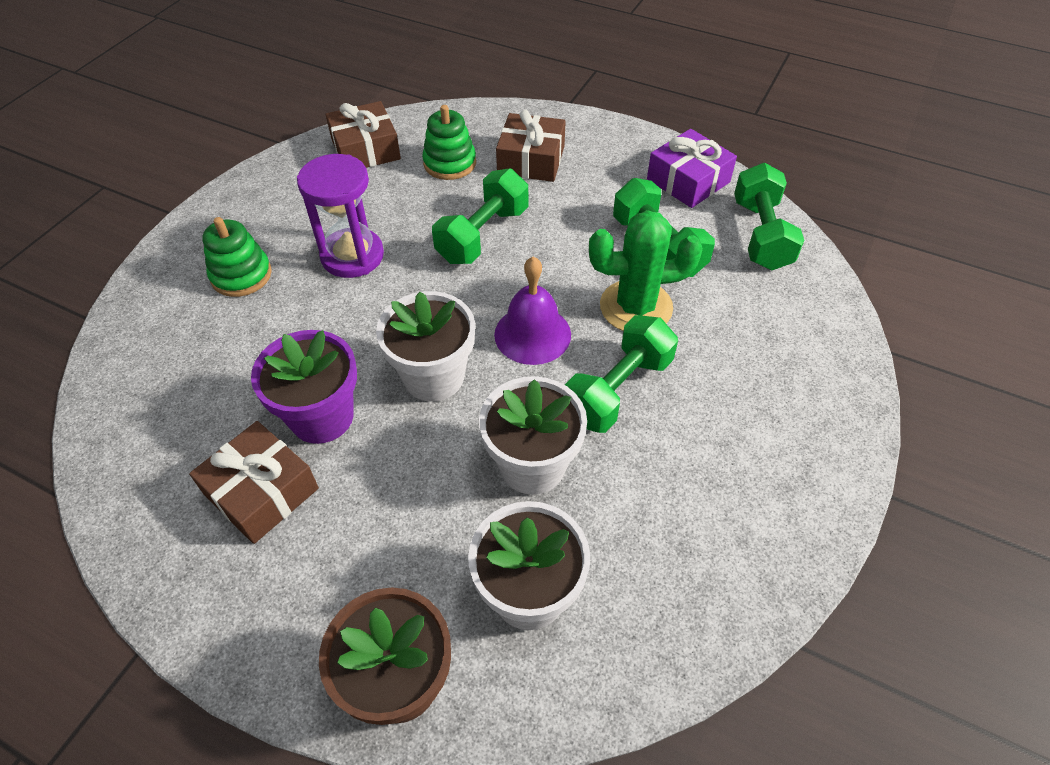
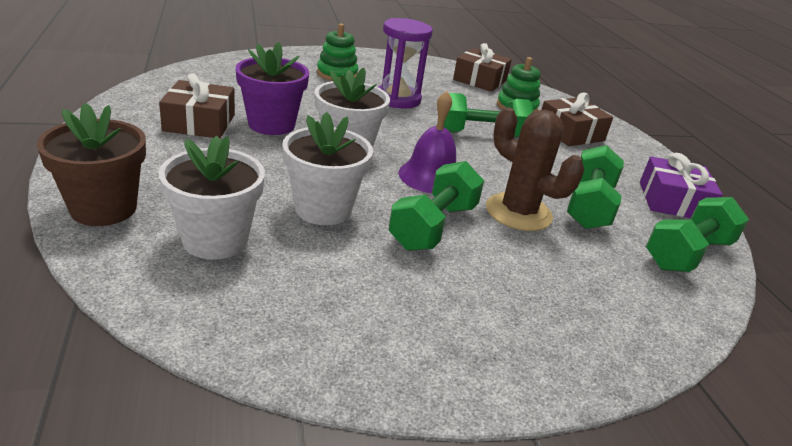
camera: 45 degrees right, 20 degrees down
(618, 390) = (433, 227): green dumbbell -> green dumbbell turned 60 degrees counterclockwise
(636, 307) = (518, 212): green cactus -> brown cactus

